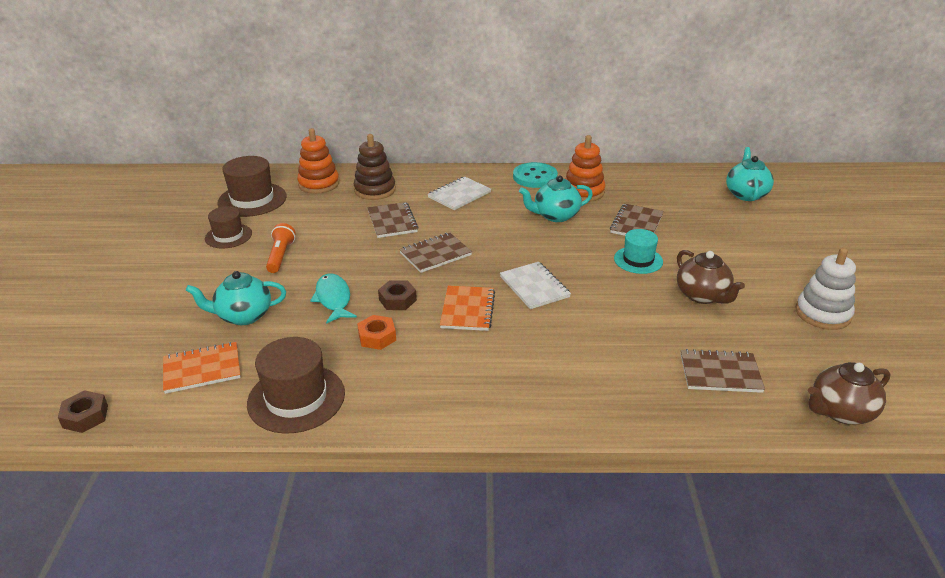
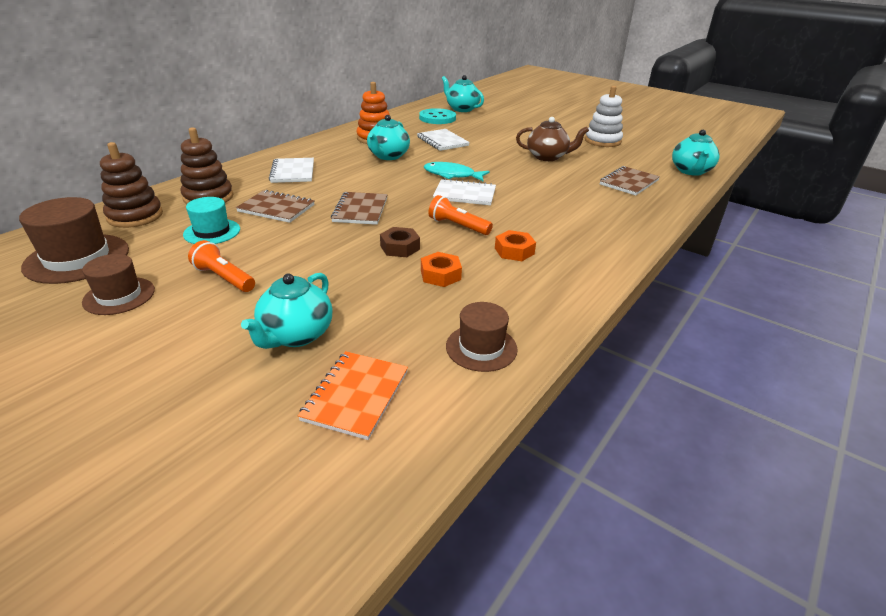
camera: 55 degrees left, 0 degrees up
(85, 416) = (328, 537): brown nut -> none
(296, 398) = (481, 347): brown hat -> brown hat, size x0.63
(319, 184) = (135, 216): orange stacking toy -> brown stacking toy
(333, 299) = (350, 275): turquoise fish -> turquoise fish (452, 175)
(458, 357) = (514, 251): none -> orange nut
(467, 310) = (458, 226): orange notebook -> orange flashlight
(535, 177) = (324, 143): turquoise button -> turquoise button (437, 118)
(636, 224) = (442, 141): brown notebook -> white notebook
(638, 260) = (484, 156): turquoise hat -> turquoise hat (212, 232)
(840, 411) = (691, 171): brown teapot -> turquoise teapot

